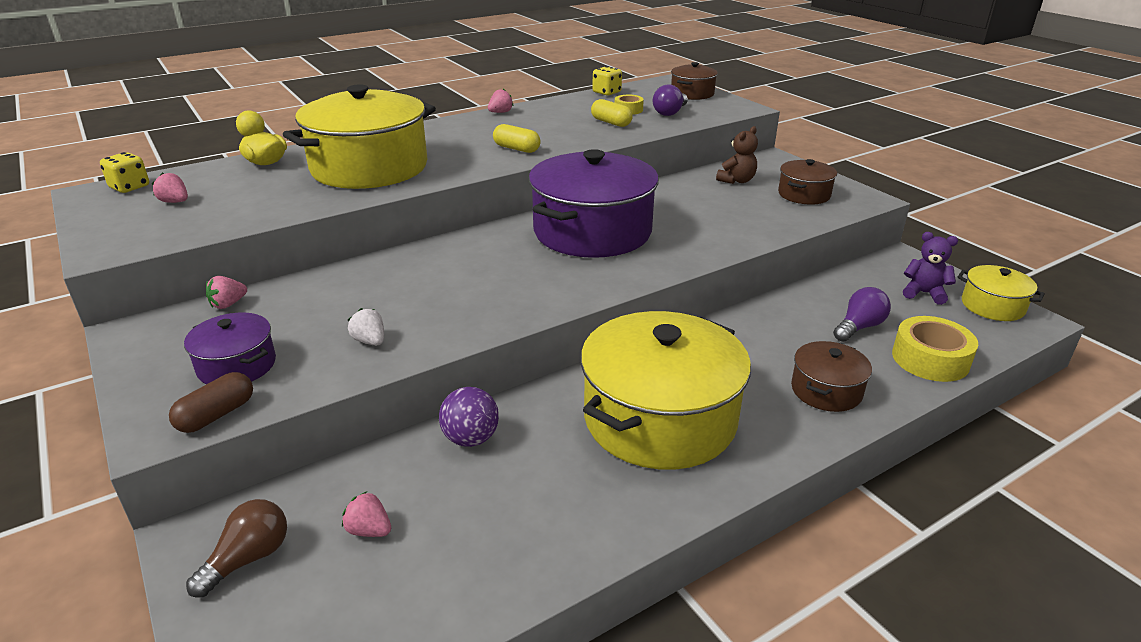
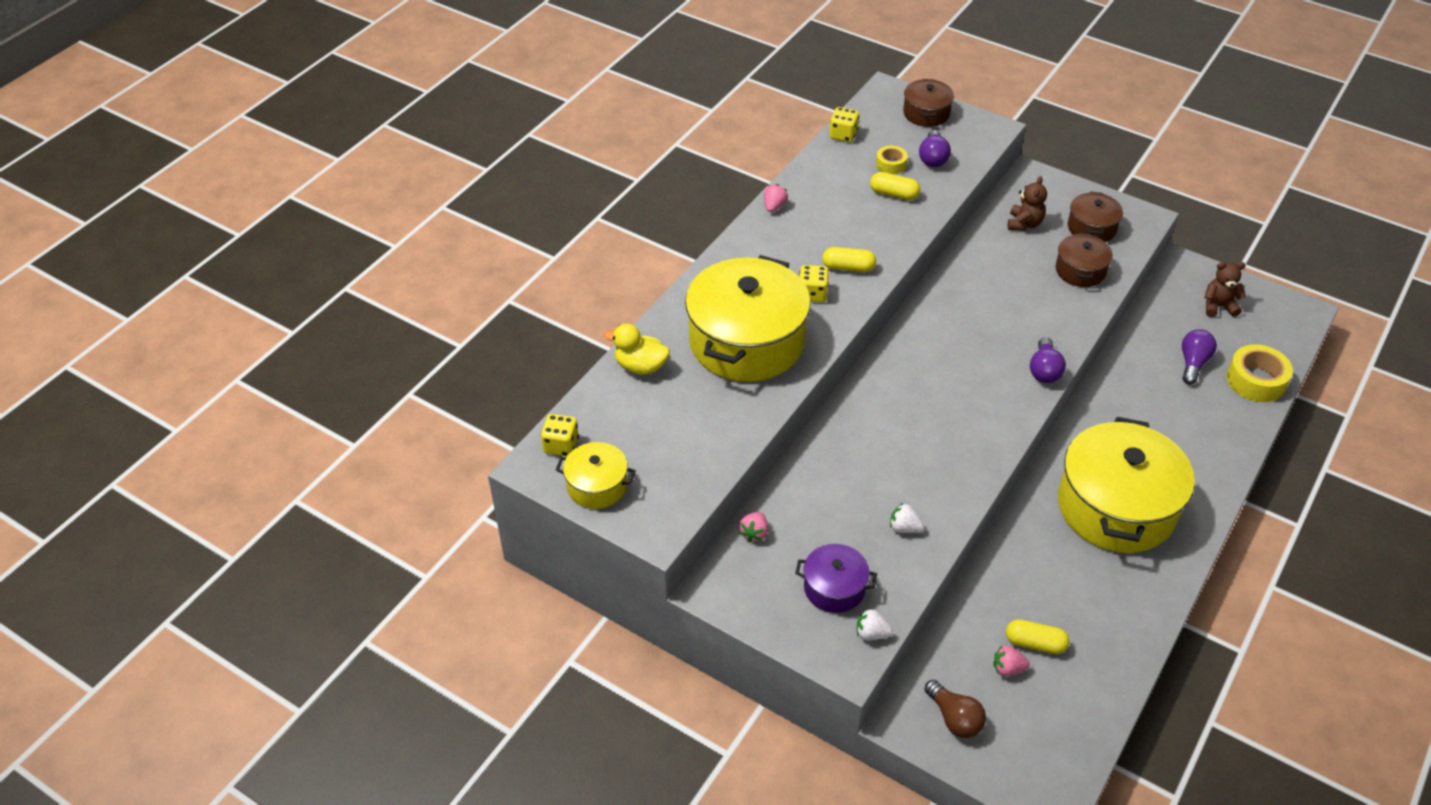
camera: 25 degrees left, 15 degrees up
(175, 202) = (631, 450): pink strawberry -> none
(216, 415) = (871, 634): brown capsule -> white strawberry
(249, 558) = (954, 718): brown light bulb -> brown light bulb turned 135 degrees clockwise
(430, 516) = (1035, 643): none -> yellow capsule
(464, 156) = (812, 294): none -> yellow dice
(471, 438) = (1007, 574): purple ball -> none
(592, 231) = (959, 340): purple pot -> none
(656, 269) = (1044, 370): none -> purple light bulb
(826, 390) = (1205, 438): brown pot -> brown pot (1080, 270)
(924, 293) = (1218, 306): purple teddy bear -> brown teddy bear
(992, 306) = (1271, 305): yellow pot -> yellow pot (597, 486)

